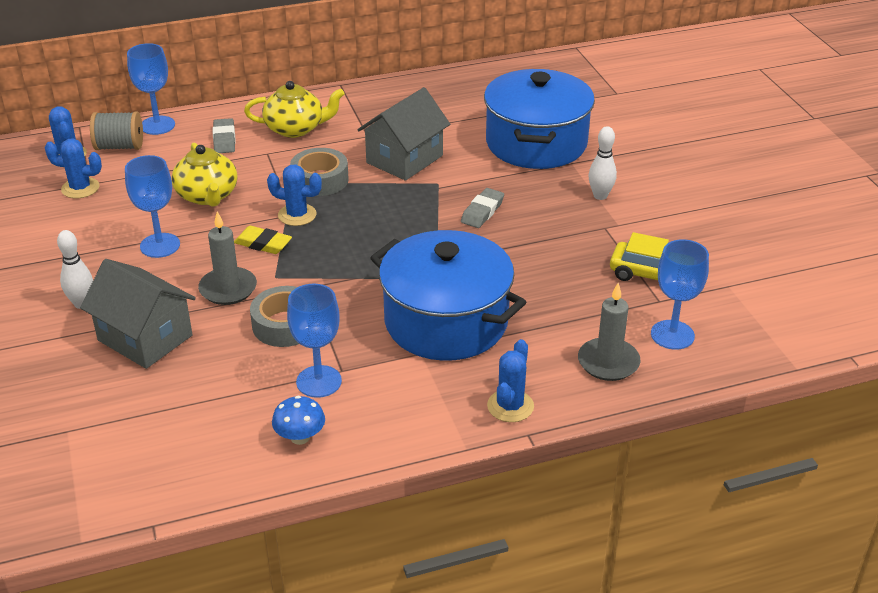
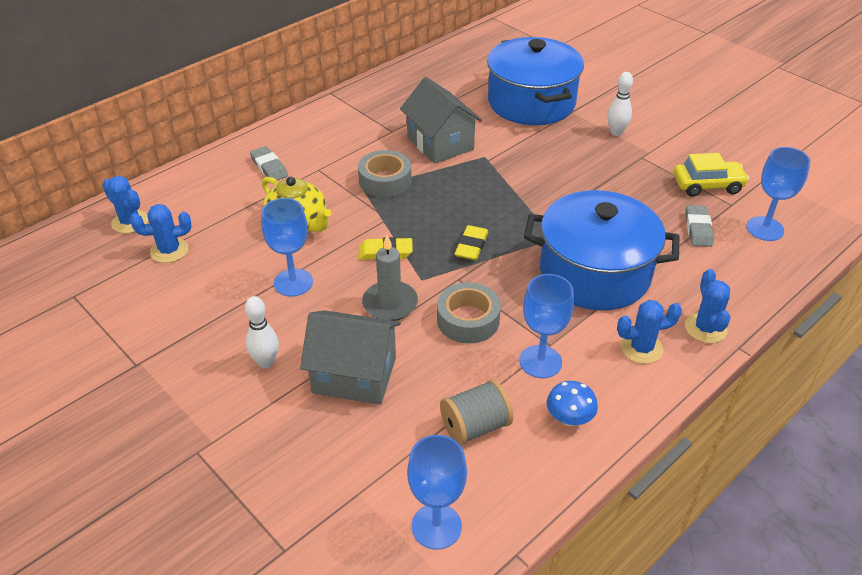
camera: 25 degrees left, 5 degrees up
(119, 147) = (175, 200): grey spool -> grey spool (475, 427)
(157, 125) = (195, 170): blue goblet -> blue goblet (436, 526)
(295, 128) = (325, 141): yellow teapot -> none
(297, 215) = (392, 217): blue cactus -> blue cactus (641, 348)
(348, 262) = (471, 246): none -> yellow eraser
(404, 159) = (440, 143): grey house -> grey house turned 45 degrees counterclockwise
(482, 211) = (540, 170): grey eraser -> grey eraser (698, 229)
(608, 362) = (741, 266): grey candle -> none

